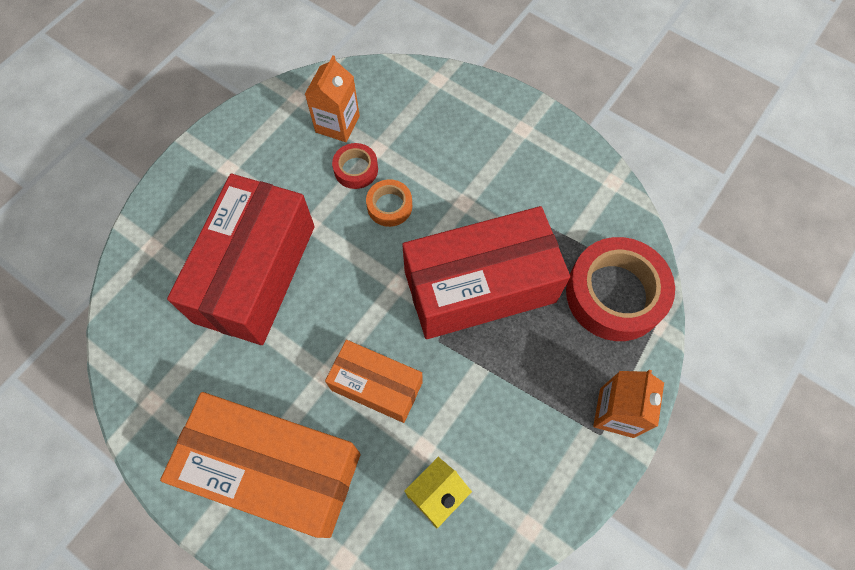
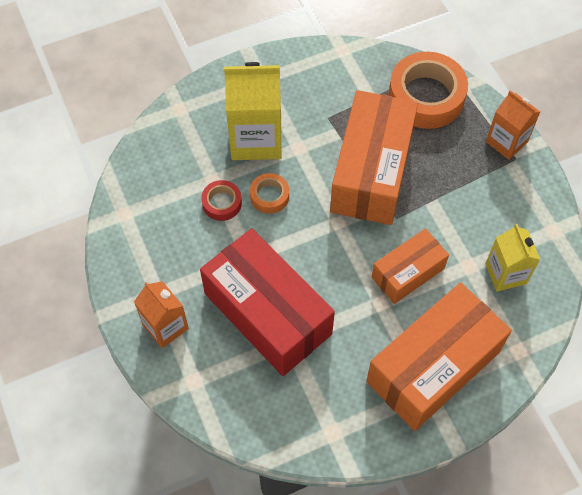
camera: 60 degrees left, 5 degrees down
(337, 124) = (171, 196): orange carton -> orange carton (165, 326)
(448, 160) = (256, 139): none -> yellow carton
(480, 287) = (372, 172): red box -> orange box
(615, 294) = (426, 97): red tape -> orange tape

